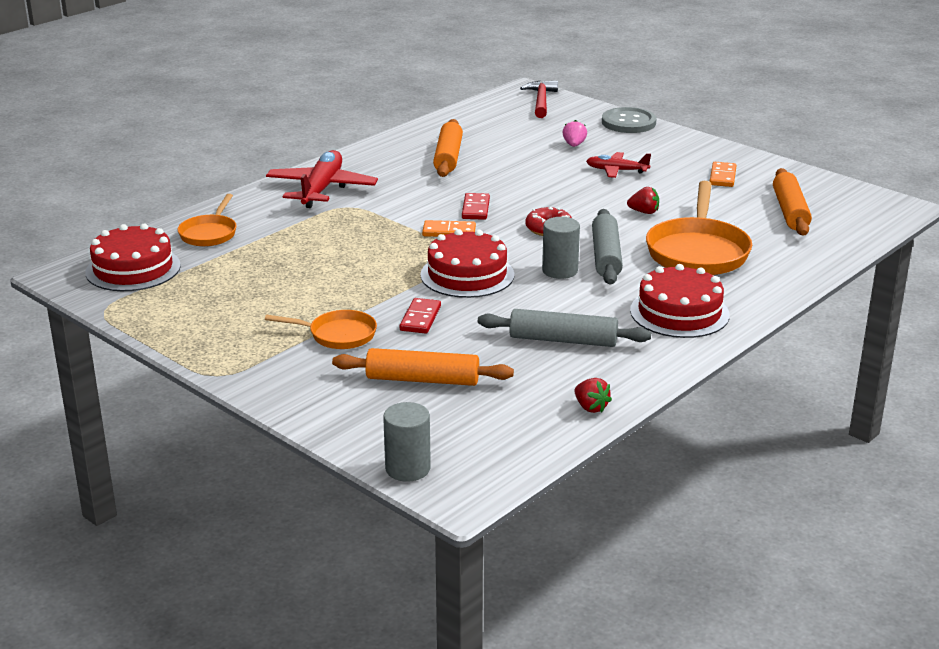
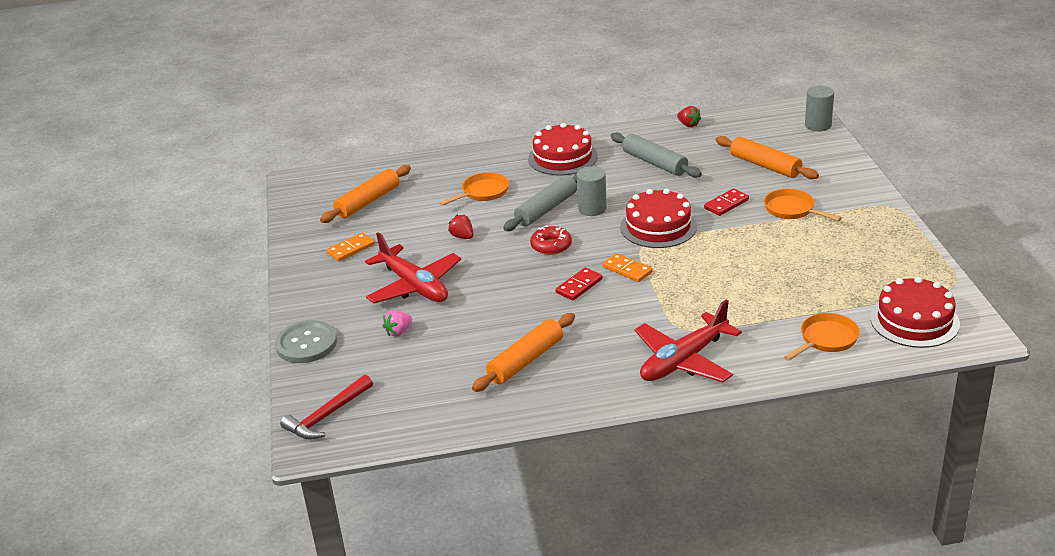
camera: 140 degrees left, 5 degrees up
(590, 407) = (688, 125): red strawberry -> red strawberry turned 135 degrees clockwise
(616, 170) = (414, 286): red plane -> red plane, size x1.78
(698, 252) = (482, 192): orange pan -> orange pan, size x0.57

